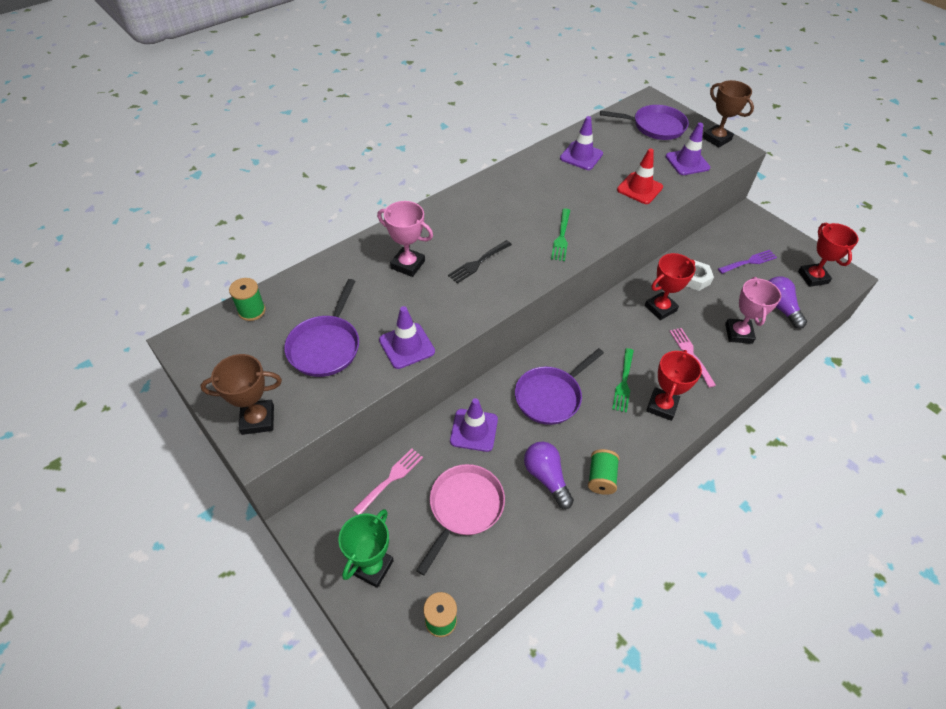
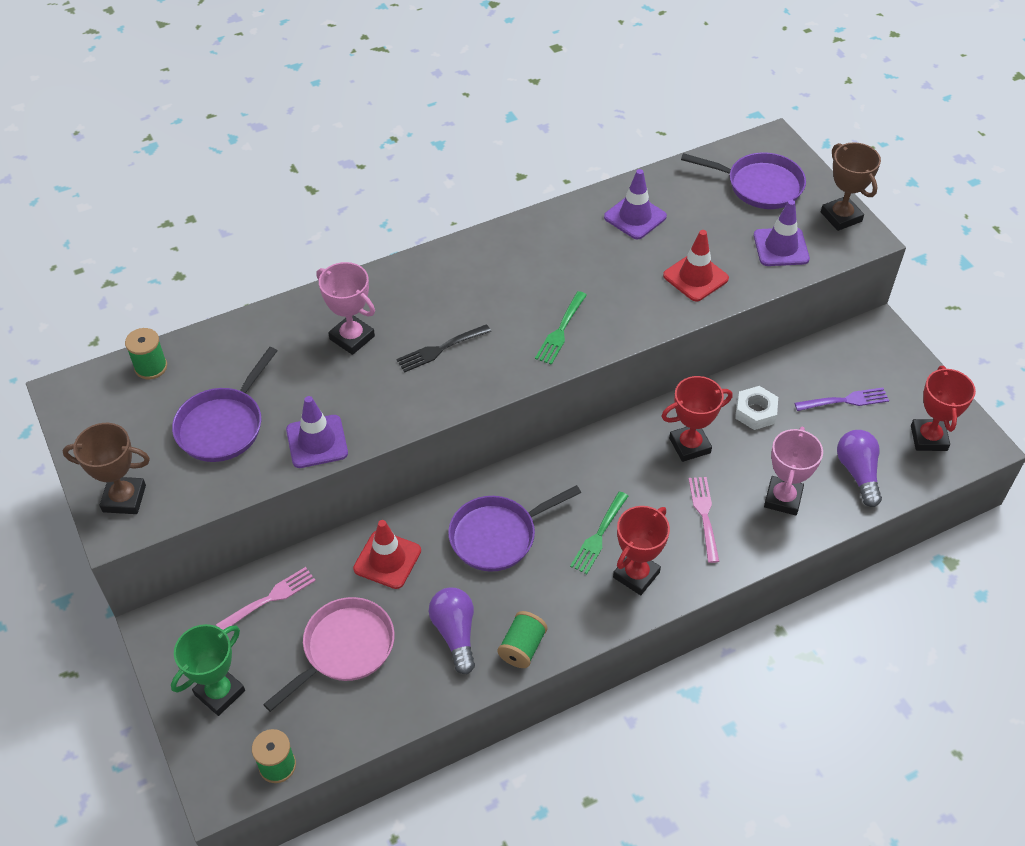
camera: 15 degrees right, 0 degrees up
(474, 430) = (387, 560): purple traffic cone -> red traffic cone

